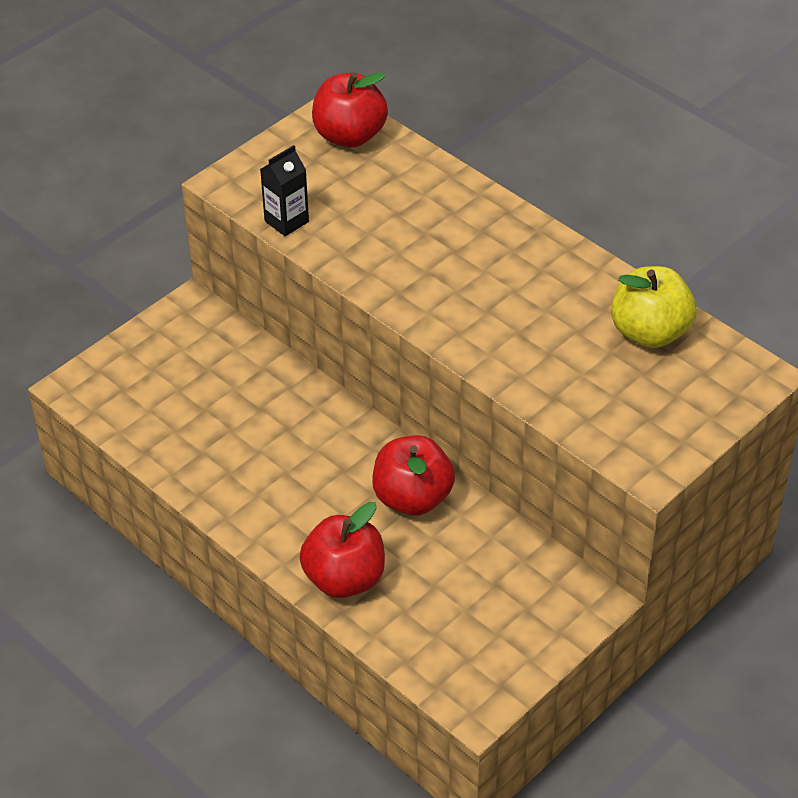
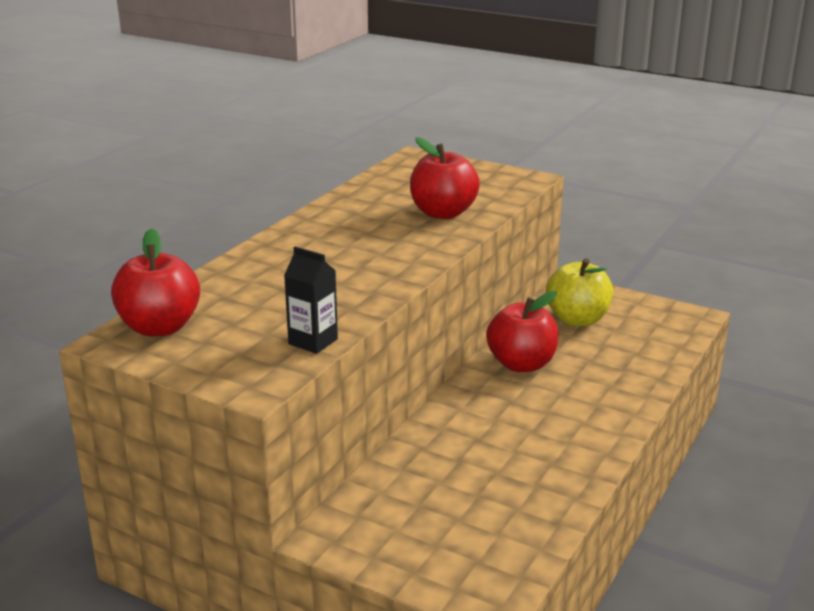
camera: 105 degrees left, 20 degrees down
(344, 578) = (627, 382): red apple -> red apple (443, 213)
(650, 332) = (392, 186): yellow apple -> yellow apple (577, 319)

